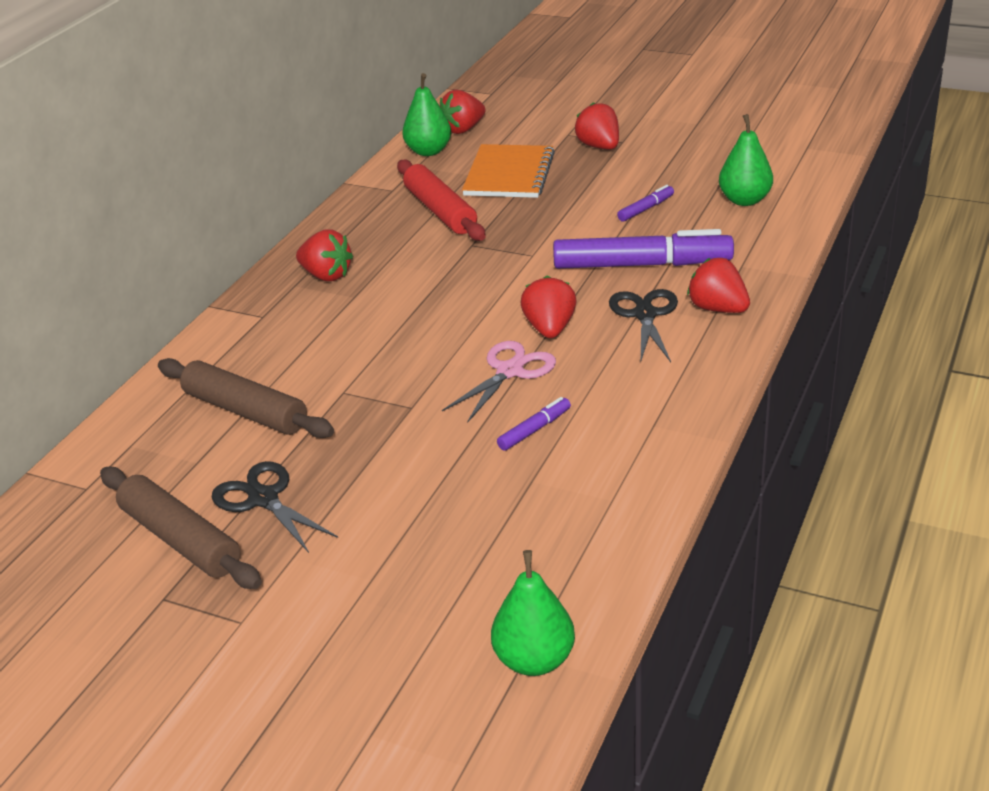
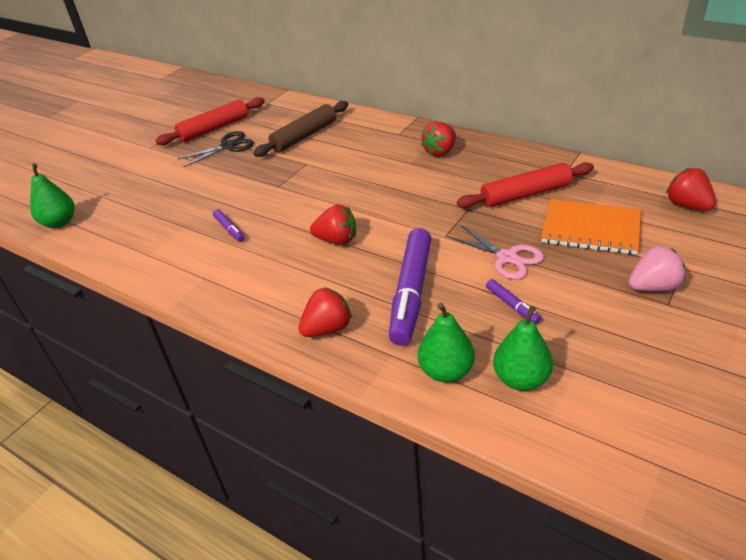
camera: 100 degrees right, 5 degrees up
(180, 539) = (214, 128): brown rolling pin -> red rolling pin
(428, 151) = (638, 188): green pear -> green pear (446, 371)
(510, 371) = (295, 222): pink scissors -> pink scissors (507, 257)
(599, 147) = (653, 287): red strawberry -> pink strawberry
(645, 315) = (335, 287): black scissors -> none

